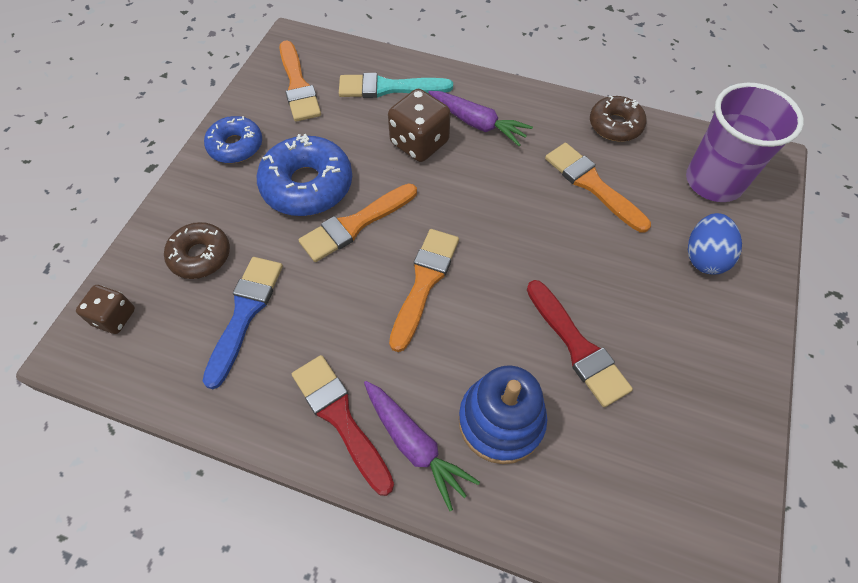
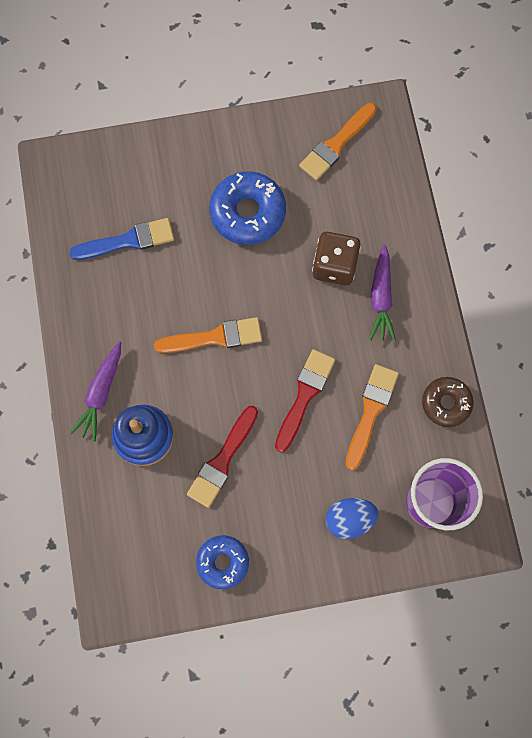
camera: 60 degrees right, 15 degrees up
(114, 317) = (82, 167): brown dice -> none
(200, 256) = (152, 184): brown donut -> none
(236, 146) = (252, 142): blue donut -> blue donut (223, 562)
(340, 418) = (93, 341): red brush -> red brush (304, 396)
(355, 224) = (234, 265): orange brush -> none
(388, 88) = (376, 211): turquoise brush -> none

